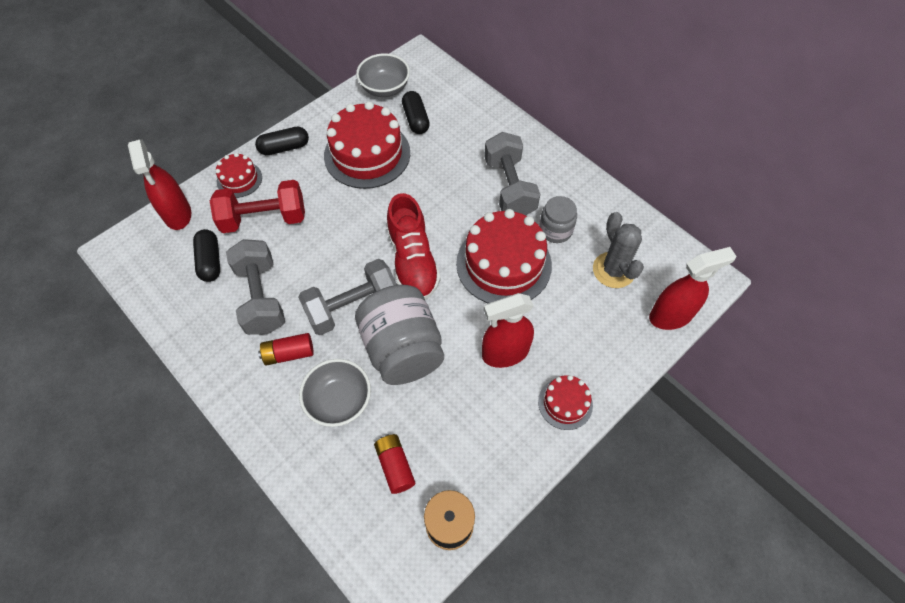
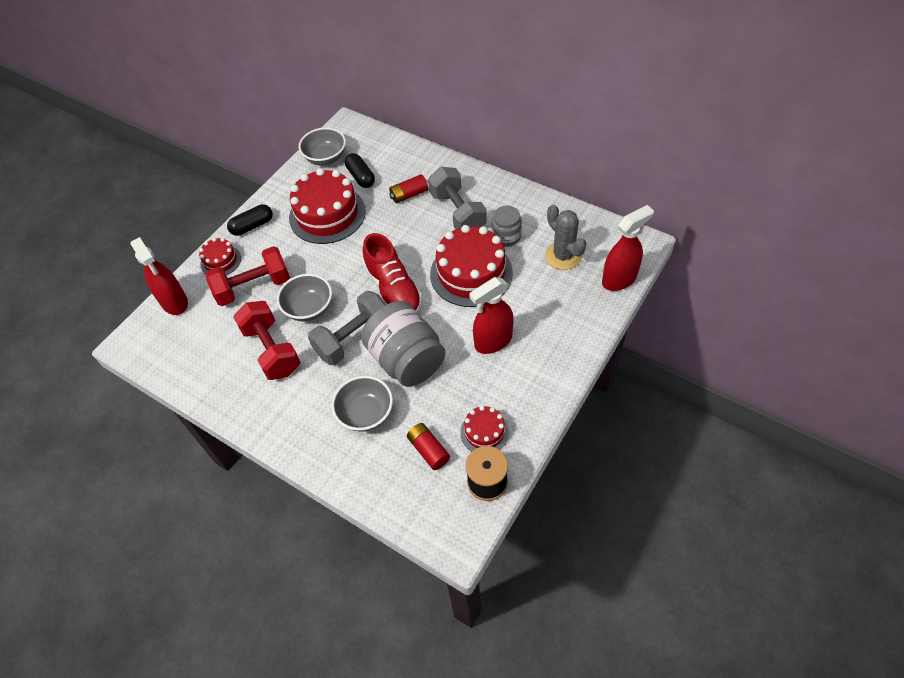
camera: 10 degrees left, 5 degrees down
(210, 261) = (217, 332): black capsule -> none
(261, 297) = (272, 350): grey dumbbell -> red dumbbell
(289, 354) = (310, 388): red battery -> red battery (409, 195)
(315, 259) = (309, 308): none -> grey bowl
(565, 403) = (553, 366): red cake -> red cake (484, 432)

